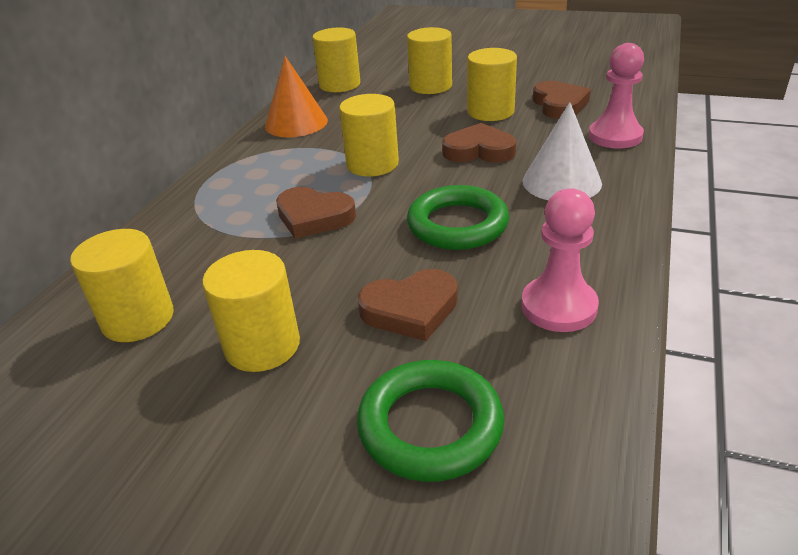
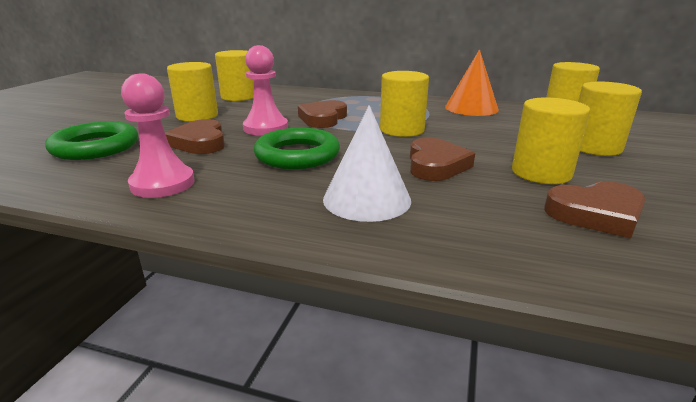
camera: 85 degrees right, 10 degrees down
(615, 136) = (502, 245): pink pawn -> pink pawn (265, 128)

